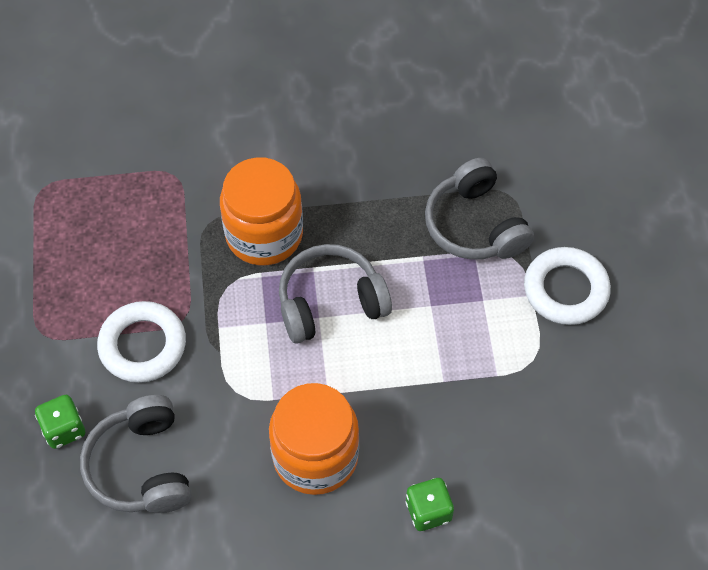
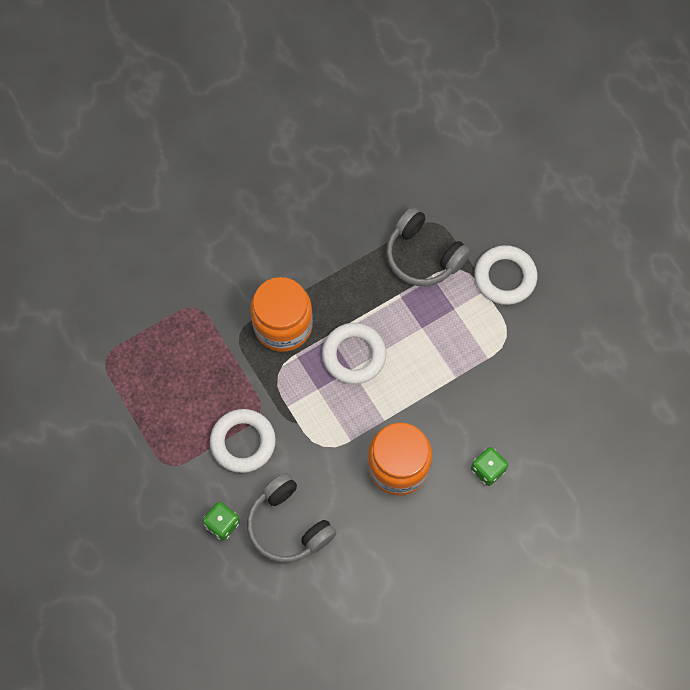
camera: 25 degrees left, 10 degrees up
(330, 303) = (354, 355): grey headphones -> white ring

